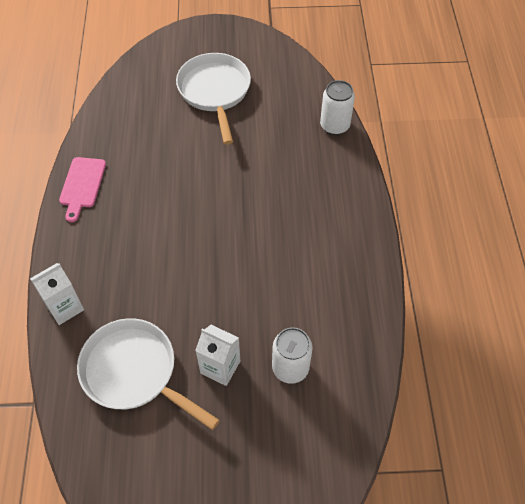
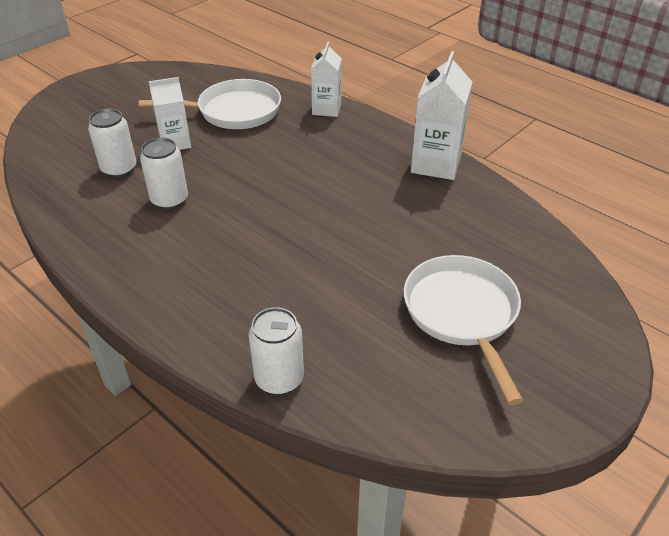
camera: 135 degrees right, 15 degrees down
(82, 185) = (436, 164): pink cutting board -> white carton
(215, 92) = (462, 314): white pan -> white pan turned 135 degrees counterclockwise
(282, 297) = (169, 200): none -> white can

